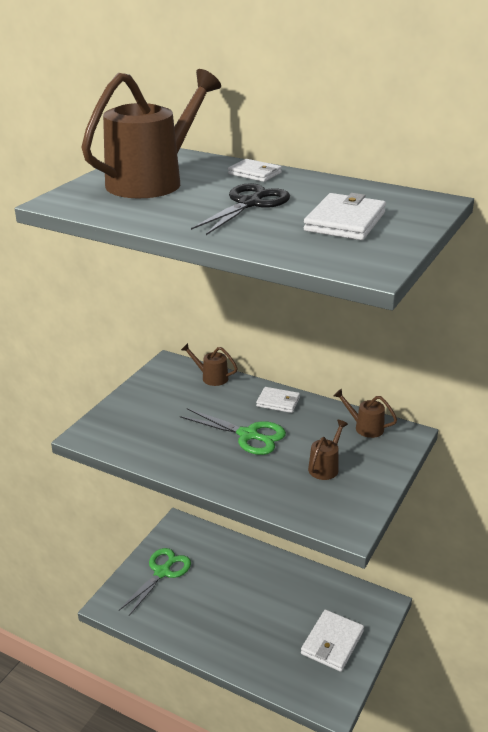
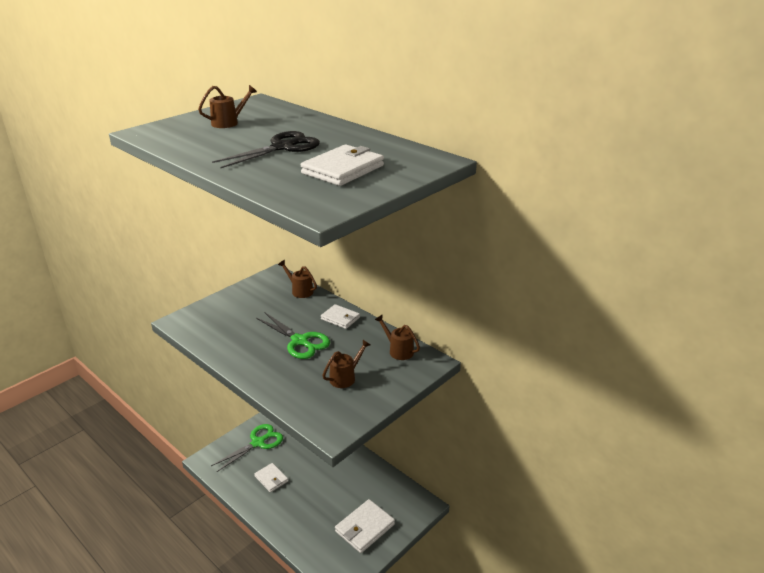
camera: 15 degrees right, 0 degrees up
(153, 181) = (229, 123): brown watering can -> brown watering can, size x0.43
(254, 173) = (313, 124): white wallet -> white wallet (271, 479)

